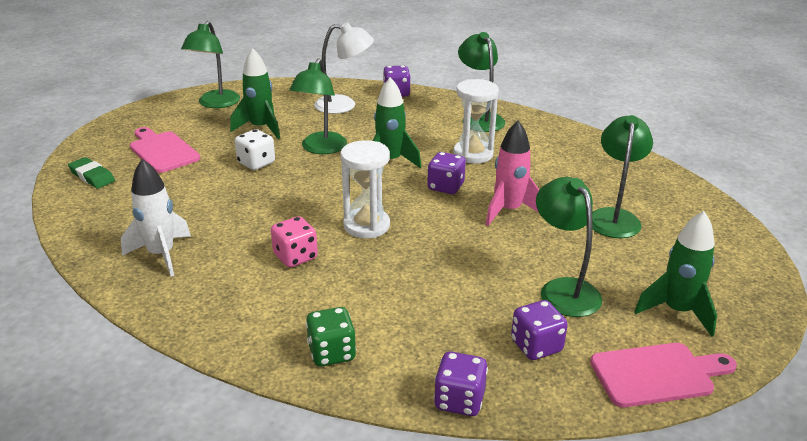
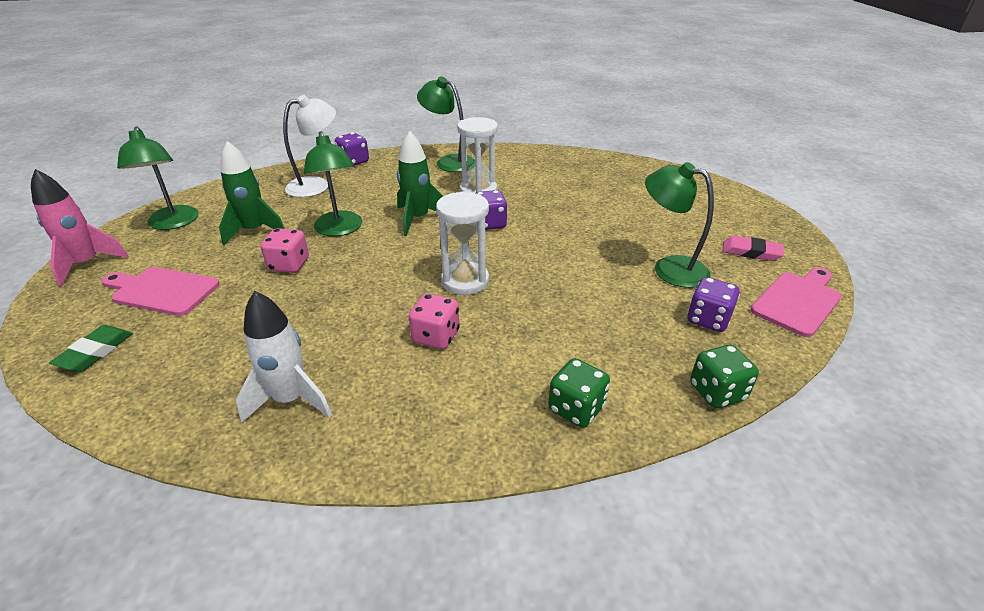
camera: 35 degrees left, 5 degrees up
(92, 176) = (95, 352): green eraser -> green eraser turned 75 degrees counterclockwise
(256, 163) = (289, 265): white dice -> pink dice
(459, 400) = (717, 392): purple dice -> green dice
(509, 211) = (559, 224): pink rocket -> pink rocket (87, 264)
(614, 217) = (632, 202): green lamp -> none
(677, 311) = (751, 252): green rocket -> pink eraser

